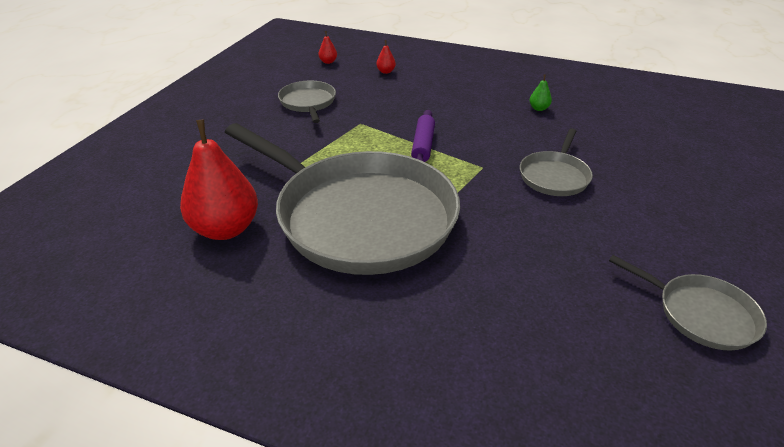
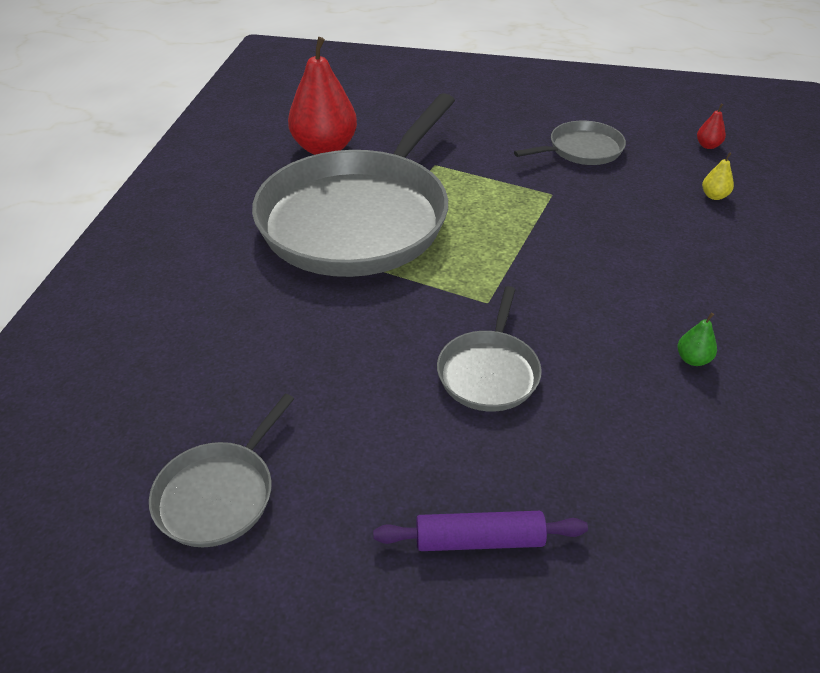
camera: 80 degrees right, 5 degrees up
(386, 71) = (714, 196): red pear -> yellow pear
(423, 145) = (519, 248): purple rolling pin -> purple rolling pin (479, 540)
(554, 176) = (489, 372): grey pan -> grey pan turned 90 degrees counterclockwise

